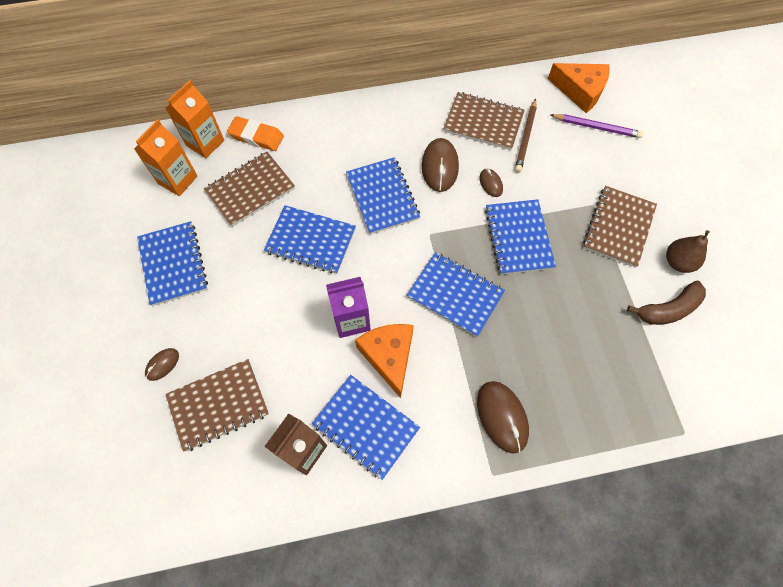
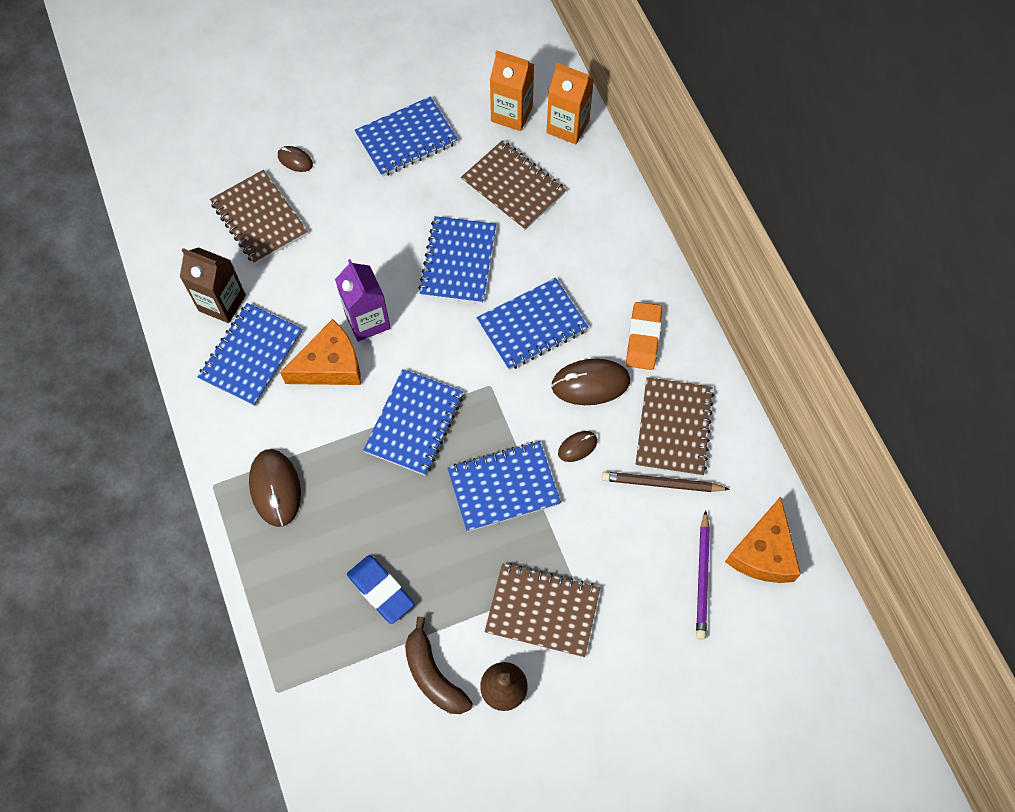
camera: 80 degrees right, 0 degrees up
(256, 137) = (588, 176): orange eraser -> orange eraser (643, 338)
(502, 417) = (275, 488): brown mouse -> brown mouse turned 75 degrees counterclockwise
(599, 339) = (381, 590): none -> blue eraser

